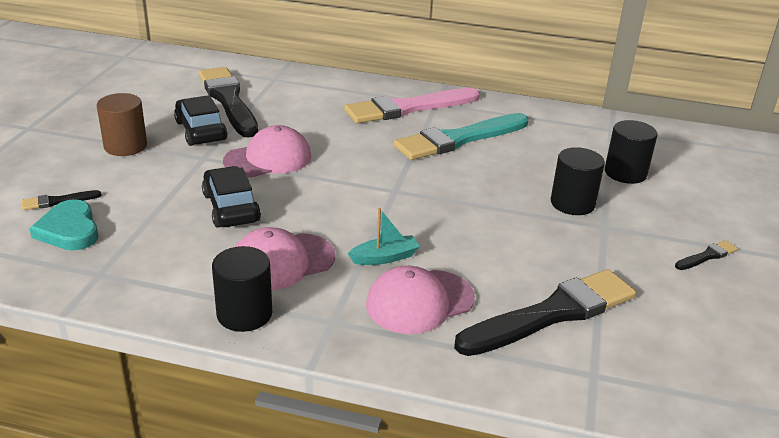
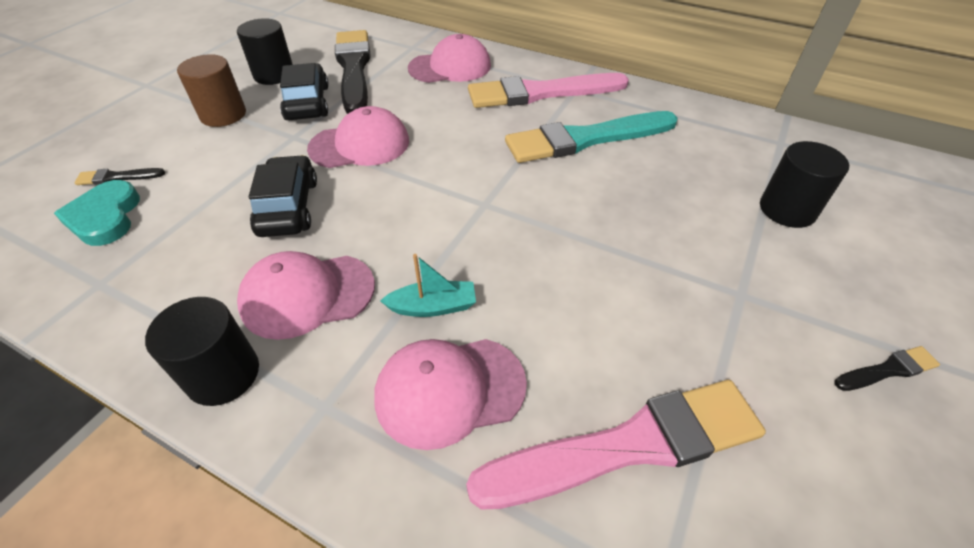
camera: 15 degrees right, 15 degrees up
(318, 93) = (450, 67): none -> pink cap
(552, 313) = (628, 445): black brush -> pink brush
(572, 203) = (705, 250): black cylinder -> black cylinder (274, 75)

